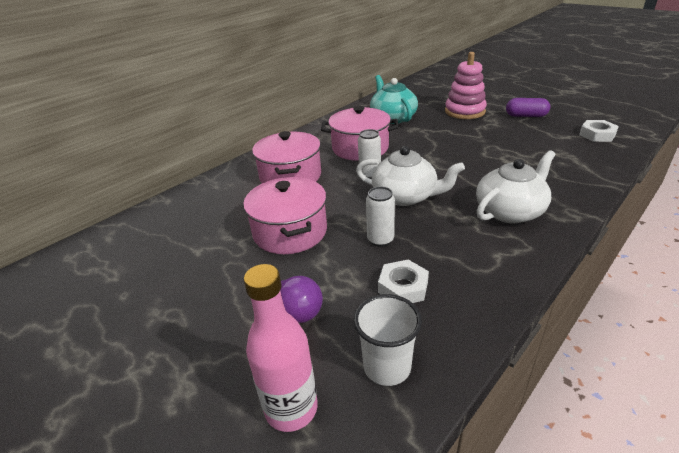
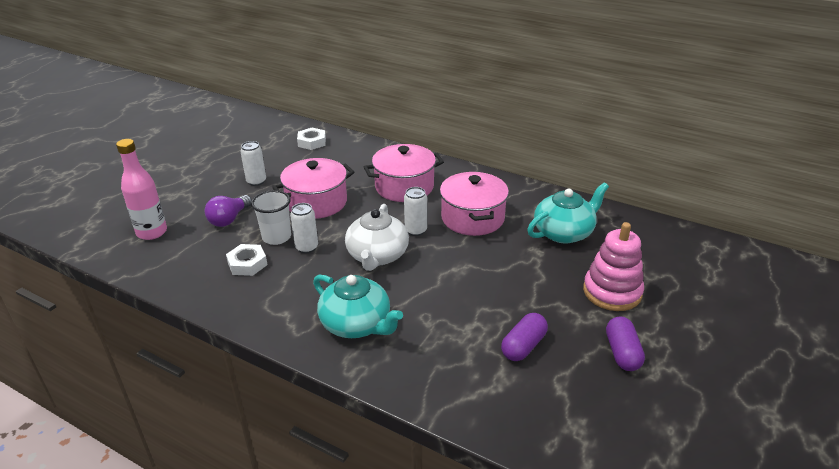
camera: 75 degrees right, 0 degrees up
(207, 284) = (256, 181): none -> white can
(387, 367) = (174, 263): white cup -> white cup (276, 237)
(510, 211) = (357, 324): white teapot -> turquoise teapot
(526, 143) = (523, 346): none -> purple capsule
(597, 135) = (578, 425): white nut -> white nut (312, 142)

